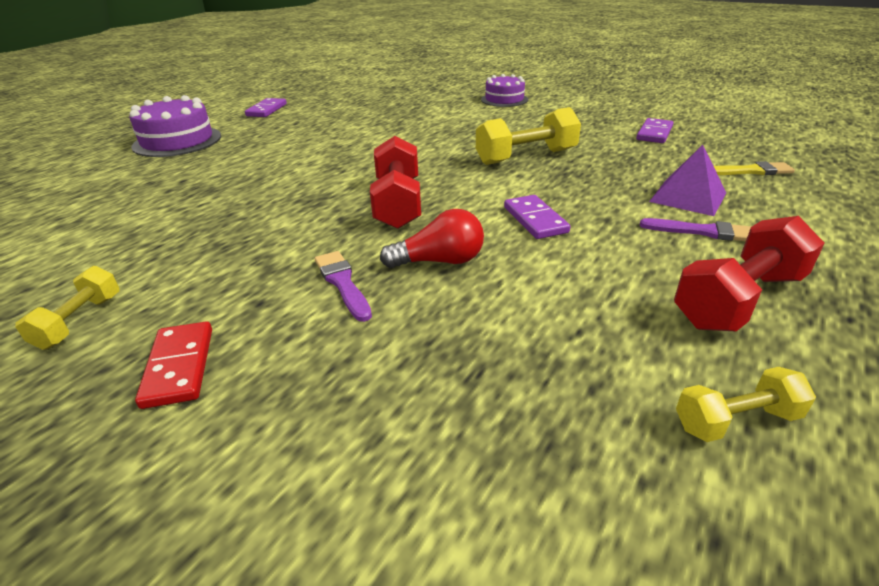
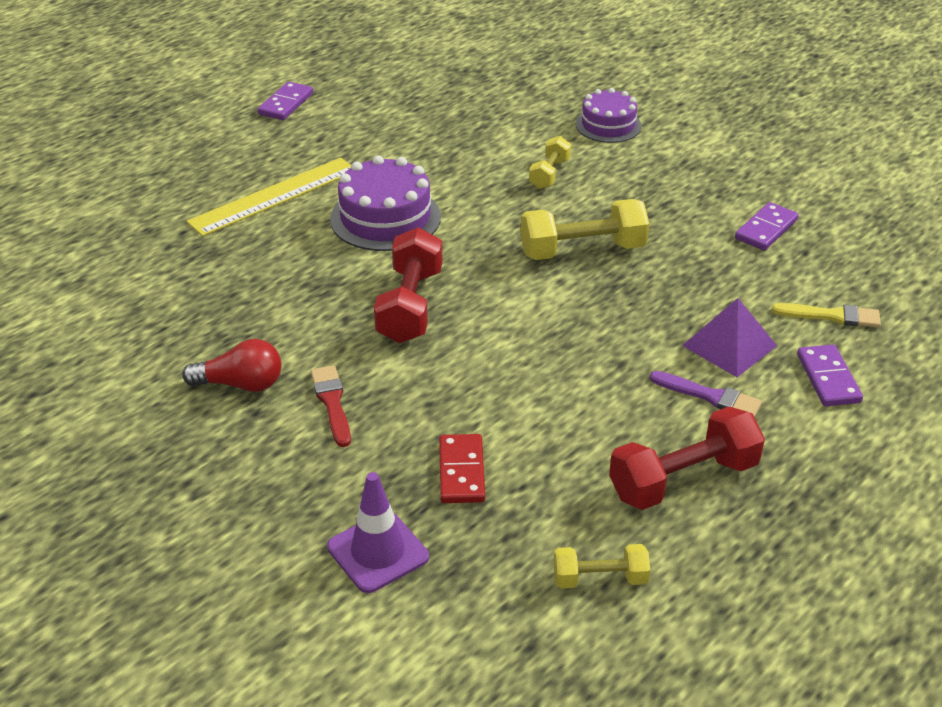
camera: 10 degrees right, 5 degrees up
(79, 321) = (103, 408): yellow dumbbell -> yellow dumbbell (549, 174)
(177, 141) = (174, 157): purple cake -> purple cake (385, 218)
(179, 366) = (188, 465): red domino -> red domino (462, 471)
(263, 153) = (274, 196): none -> yellow ruler
(342, 283) = (332, 403): purple brush -> red brush
(439, 261) = (428, 391): red light bulb -> red light bulb (241, 384)
(441, 435) = (378, 552): none -> purple traffic cone
(535, 220) = (545, 353): purple domino -> purple domino (828, 378)

